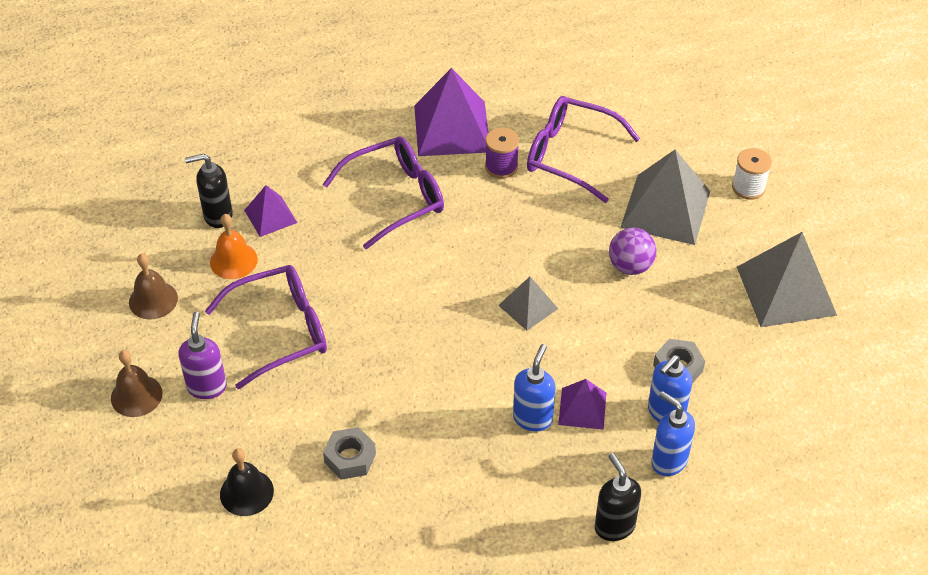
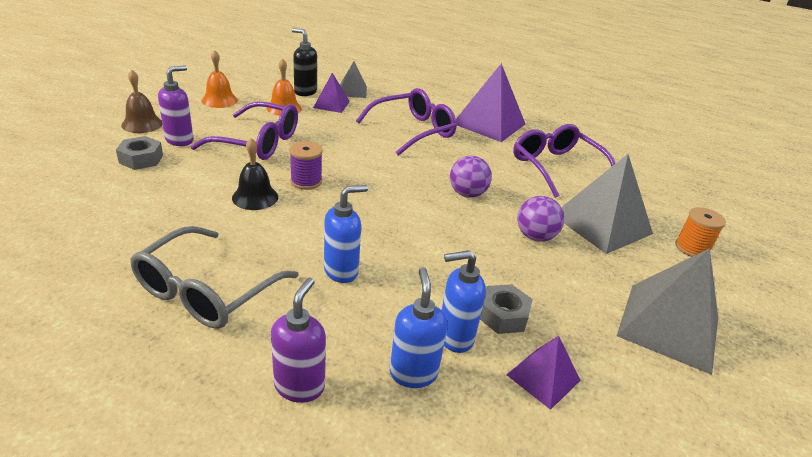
camera: 35 degrees right, 15 degrees down
(153, 300) = (219, 100): brown bell -> orange bell
(246, 492) = (108, 191): black bell -> black bell (255, 197)
(350, 458) = (191, 214): grey nut -> grey nut (141, 159)
(396, 197) = (413, 130): purple glasses -> purple glasses turned 45 degrees counterclockwise
(465, 513) = (206, 291): none -> grey glasses
(501, 167) = (500, 150): purple spool -> purple spool (306, 181)
(528, 307) = (427, 214): grey pyramid -> grey pyramid (352, 91)
(533, 254) = (467, 194): none -> purple ball
(582, 408) = (388, 289): purple pyramid -> purple pyramid (543, 377)
(614, 526) = (300, 386): black soap dispenser -> purple soap dispenser
(748, 187) = (692, 248): white spool -> orange spool

